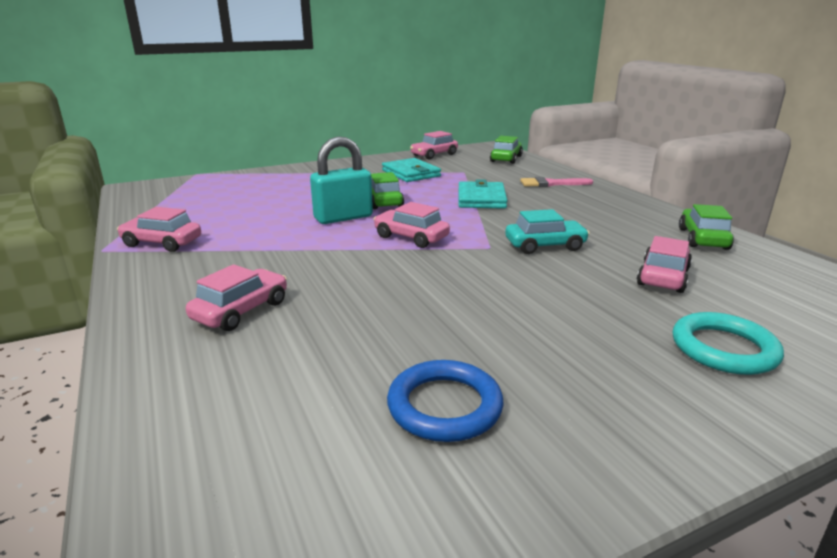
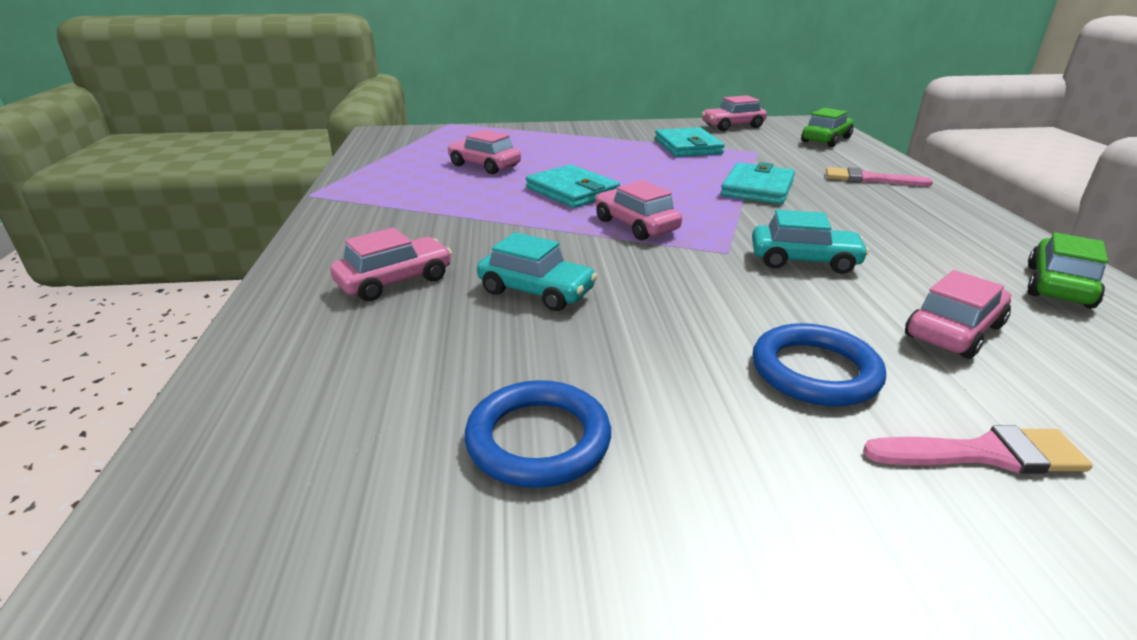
camera: 20 degrees right, 5 degrees up
(162, 243) = (368, 195): pink car -> pink car (484, 166)
(343, 217) = (572, 191): turquoise padlock -> turquoise wallet
(368, 298) = (536, 291): none -> turquoise car
(383, 201) = (631, 177): green car -> none
(598, 318) = (815, 371): none -> blue ring
(724, 349) = (984, 454): turquoise ring -> pink brush

